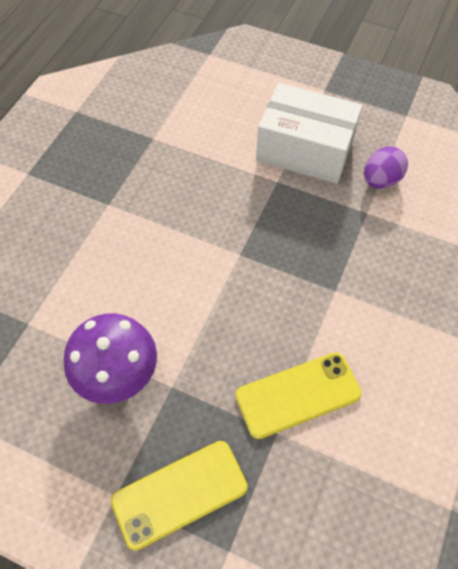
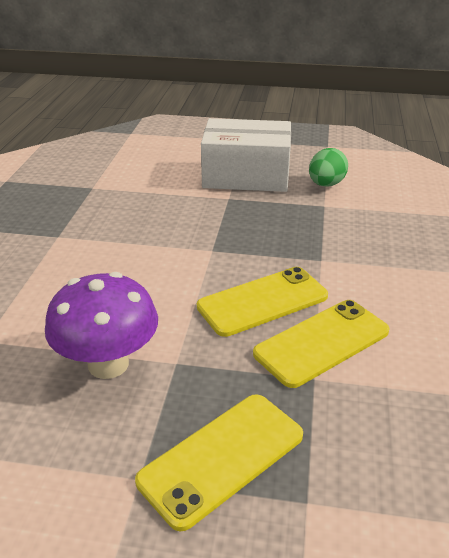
camera: 15 degrees left, 25 degrees down
(264, 332) = (262, 301): none -> yellow phone
(380, 180) = (326, 184): purple egg -> green egg

